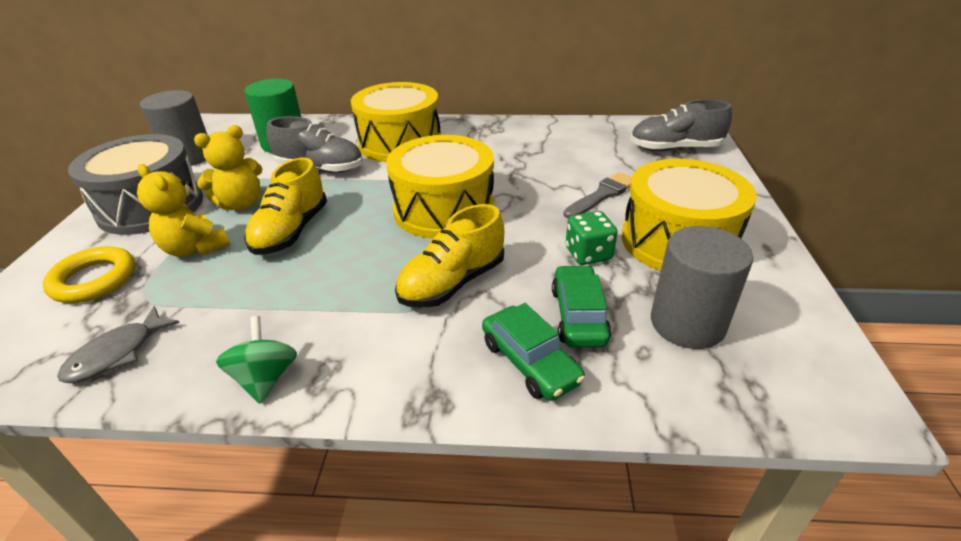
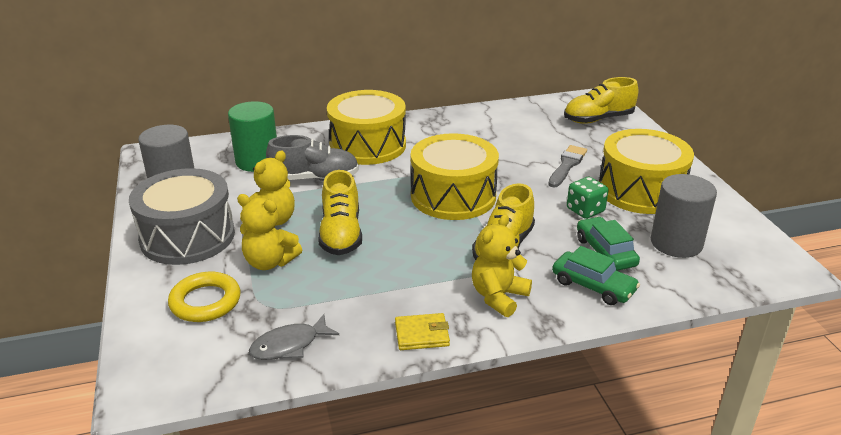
camera: 20 degrees left, 5 degrees down
(117, 354) = (289, 345): grey fish -> grey fish turned 45 degrees clockwise
(265, 378) = (422, 334): green spinning top -> yellow wallet
(397, 348) = (498, 297): none -> yellow teddy bear
(675, 148) = (598, 119): grey shoe -> yellow shoe

